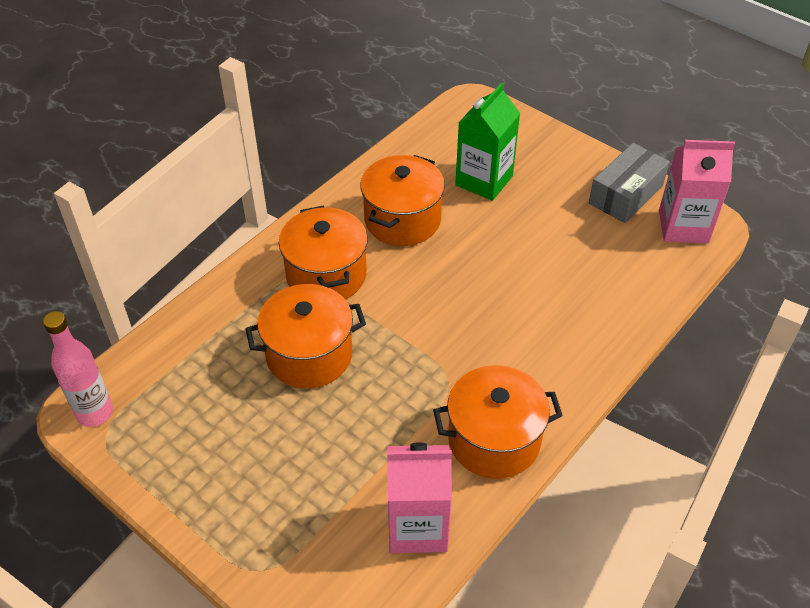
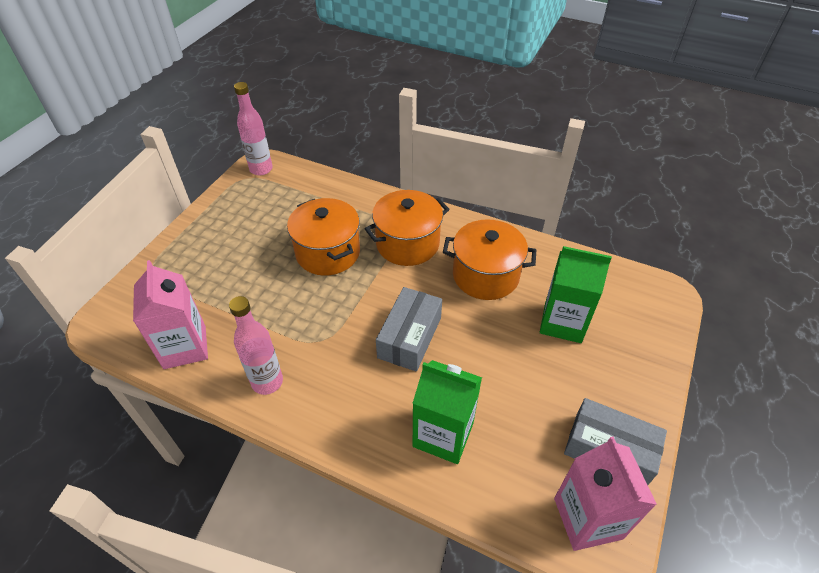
camera: 75 degrees right, 0 degrees up
(468, 301) = (410, 337): none -> grey box
(494, 440) = (267, 382): orange pot -> pink bottle
(590, 300) = (443, 435): none -> green carton

